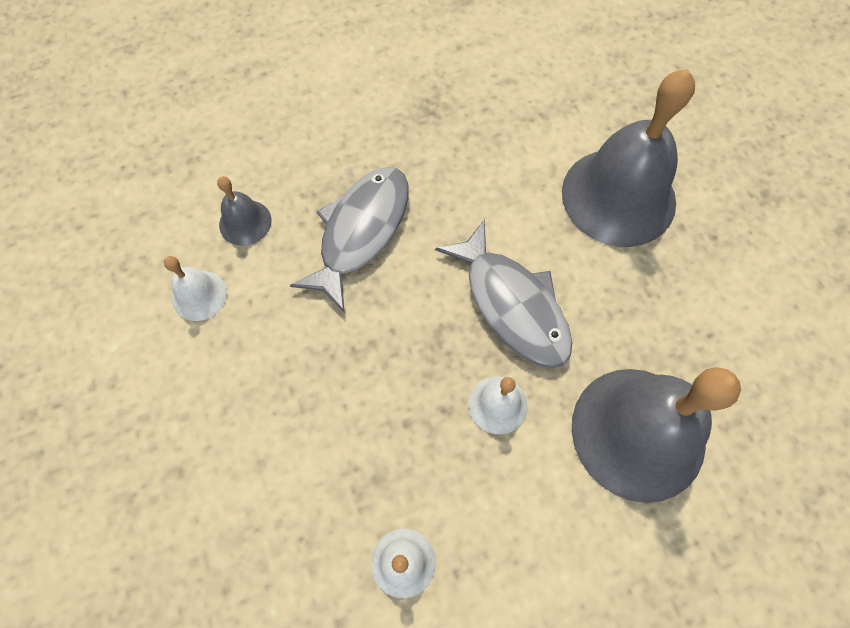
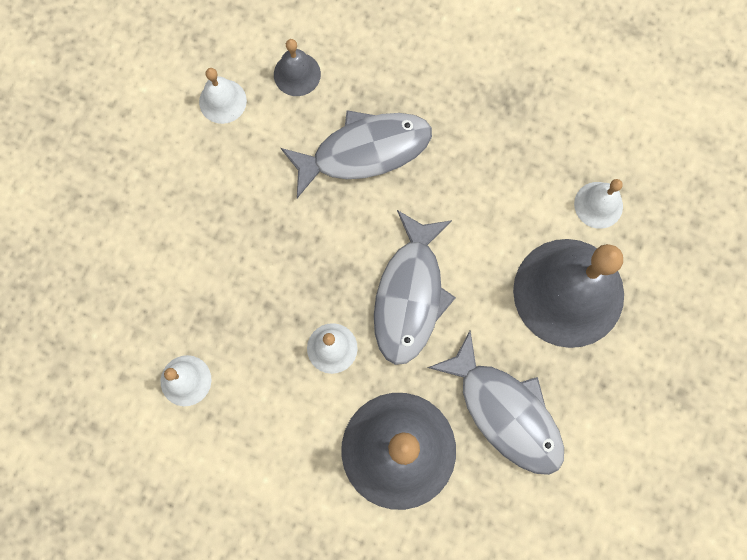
camera: 45 degrees right, 10 degrees up
(569, 122) = (598, 205): none -> white bell
(676, 321) = (505, 411): none -> grey fish

